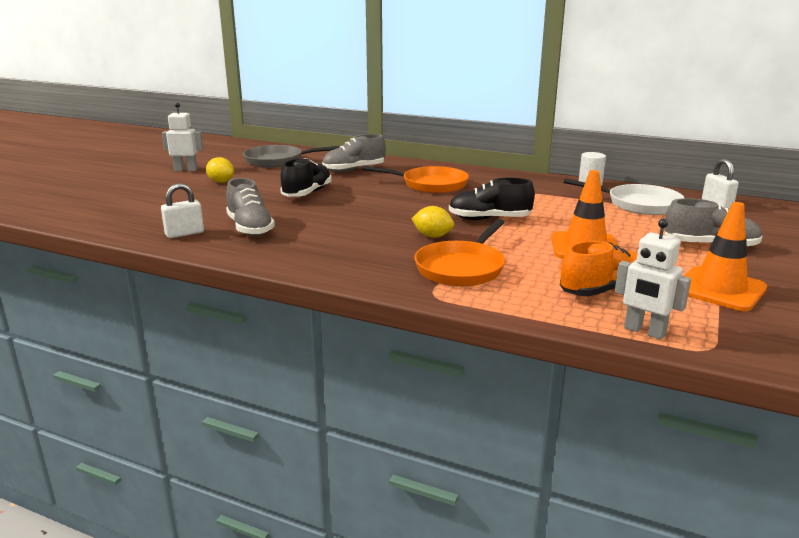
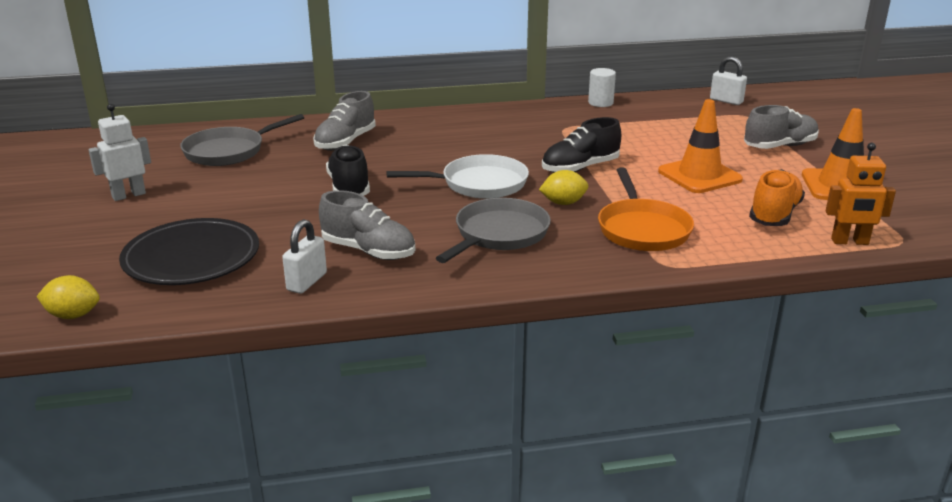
camera: 35 degrees left, 5 degrees up
(154, 205) = (191, 257): none -> black plate
(221, 182) = (213, 200): yellow lemon -> yellow lemon (73, 315)
(348, 242) = (499, 234): none -> grey pan
(430, 185) = (460, 141): orange pan -> none
(639, 204) = (671, 116): white pan -> white pan (479, 184)
(644, 331) = (850, 242): white robot -> orange robot

